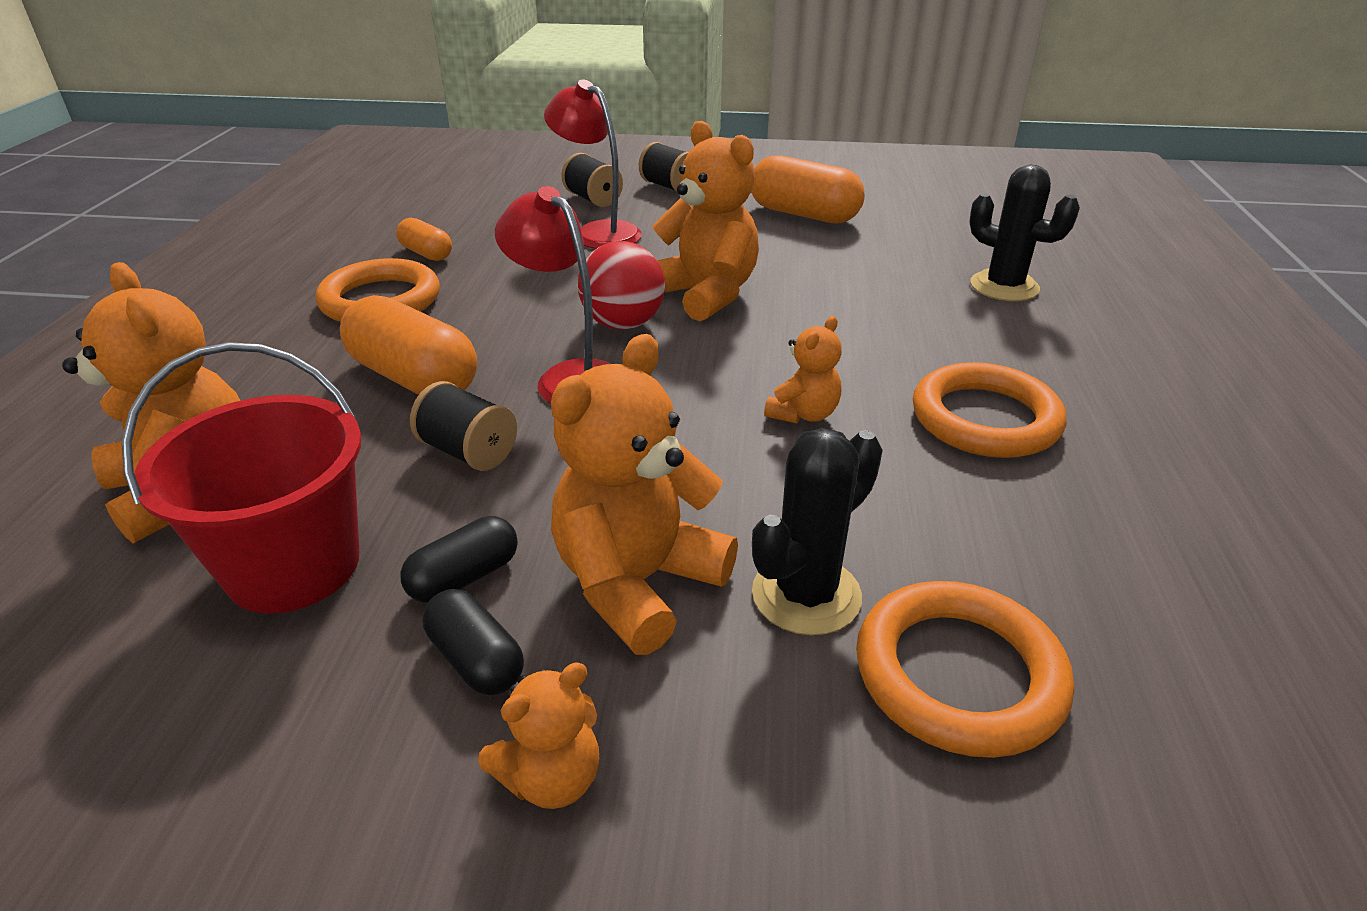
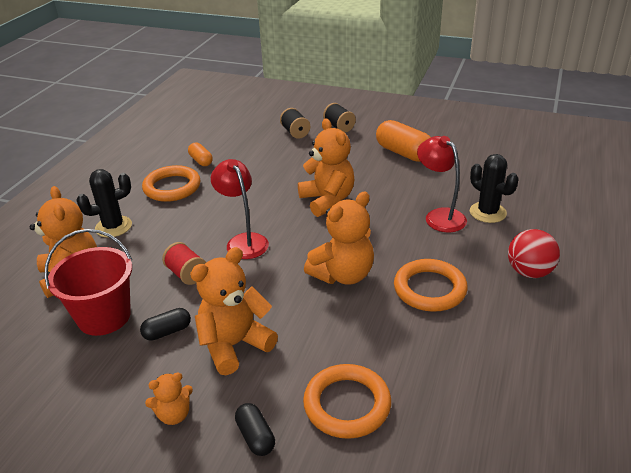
camera: 15 degrees right, 0 degrees up
(414, 378) = (175, 233): orange capsule -> none
(468, 452) = (186, 274): black spool -> red spool
(476, 660) = (161, 366): black capsule -> black capsule (255, 437)
(598, 232) = (289, 155): red lamp -> red lamp (439, 216)
(623, 324) = (279, 214): red ball -> red ball (529, 272)
(803, 414) = (343, 275): orange teddy bear -> orange teddy bear, size x1.90
(806, 595) = (301, 361): black cactus -> black cactus (113, 227)

